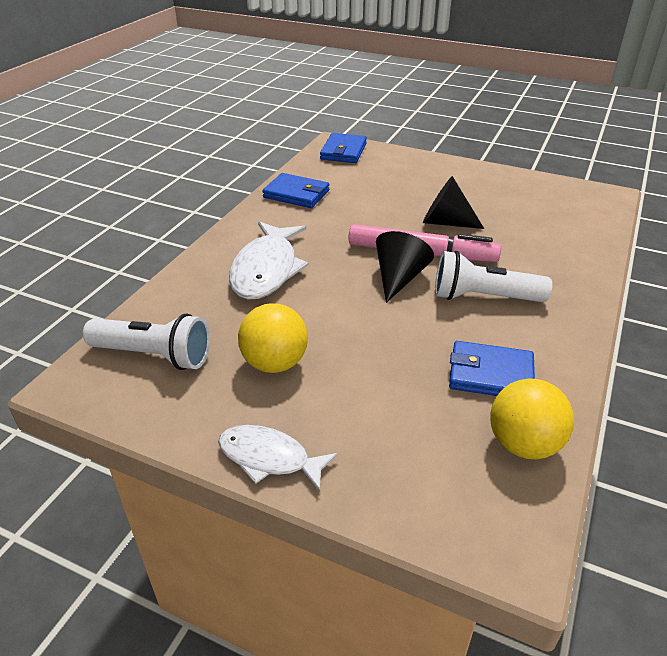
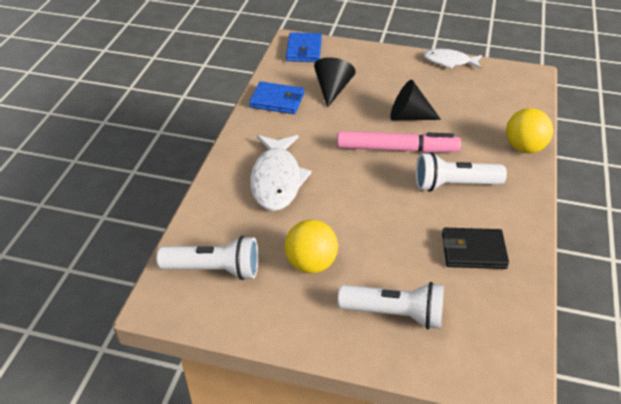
camera: 10 degrees left, 5 degrees up
(269, 458) = (332, 340): white fish -> white fish (449, 62)
(364, 437) = (395, 314): none -> white flashlight
(399, 278) = (385, 175): black cone -> black cone (332, 89)
(490, 374) = (473, 251): blue wallet -> black wallet
(523, 444) = (507, 303): yellow ball -> yellow ball (524, 148)

